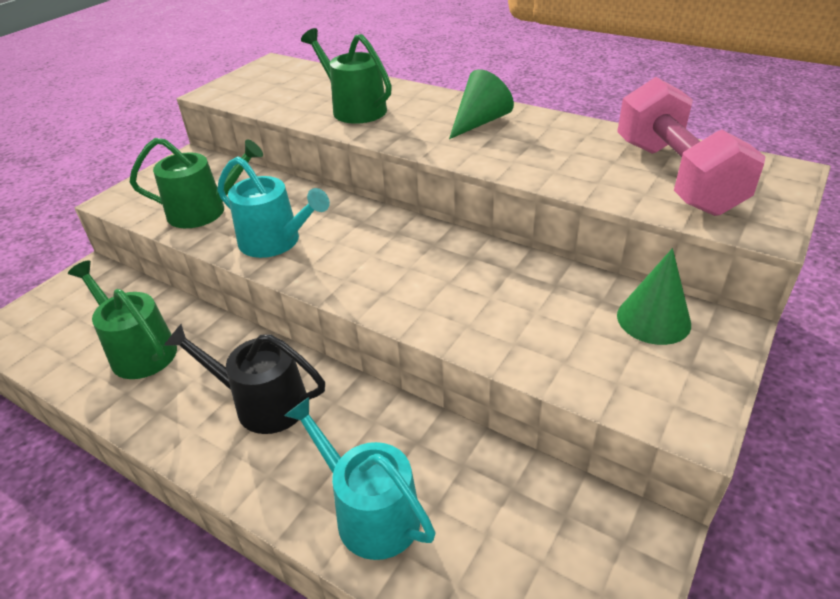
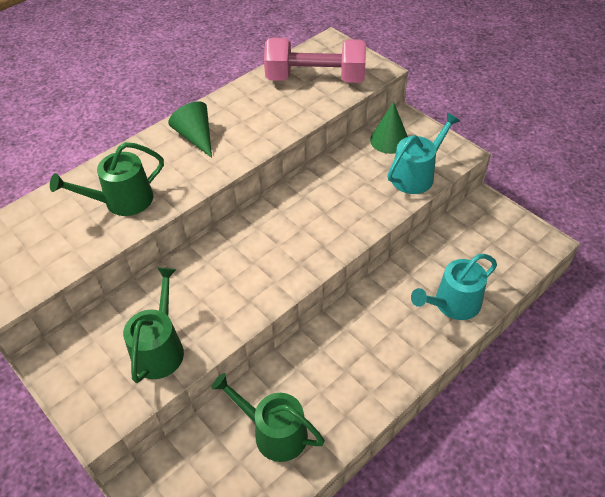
camera: 75 degrees left, 10 degrees up
(139, 350) = (274, 432): green watering can -> green watering can turned 60 degrees clockwise
(263, 403) = (358, 349): black watering can -> none
(275, 242) = (234, 300): turquoise watering can -> turquoise watering can (416, 175)

